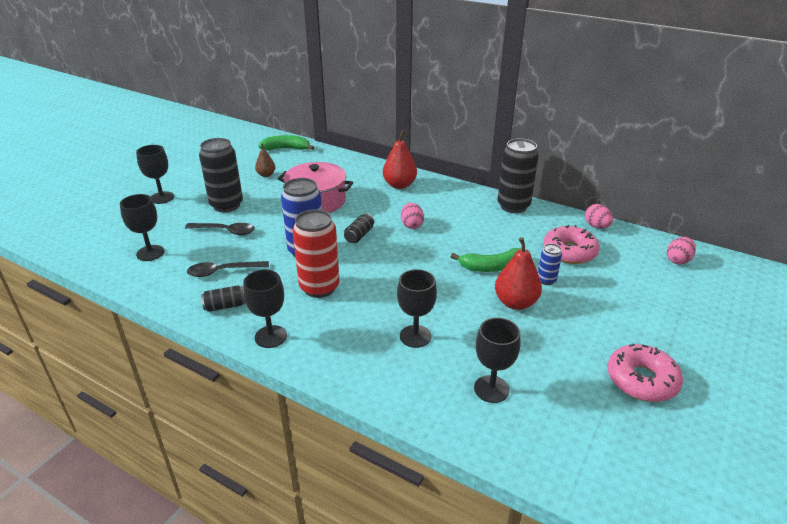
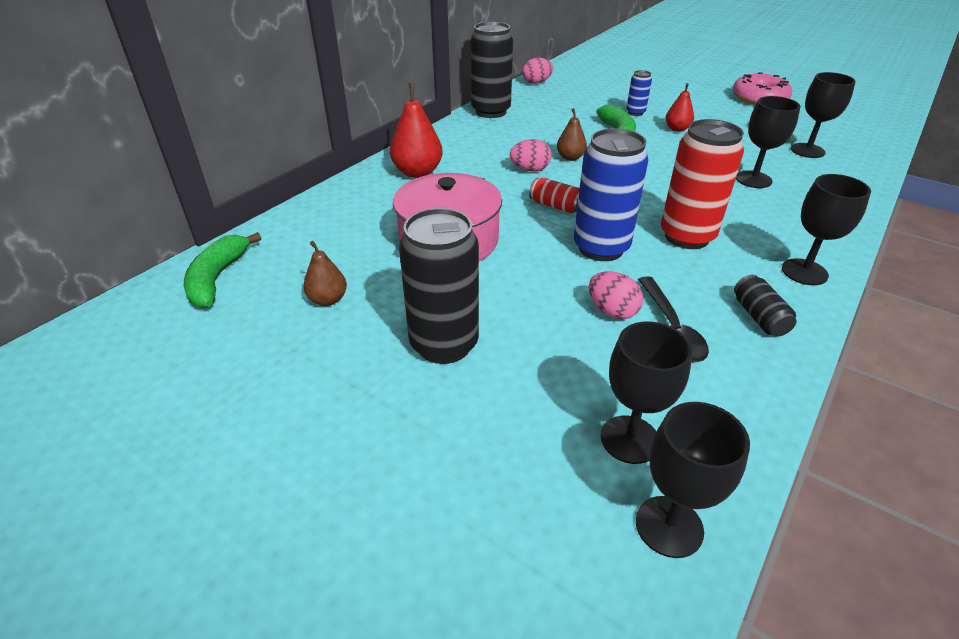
camera: 85 degrees left, 5 degrees up
(162, 197) = (382, 463): black goblet -> black goblet (669, 526)
(225, 231) = (543, 337): black spoon -> none
(359, 235) = (555, 206): black can -> red can
(436, 242) = (570, 158): none -> brown pear
(515, 303) = (677, 129): red pear -> red pear, size x0.60
(569, 251) = (583, 98): pink donut -> none
(678, 260) = (593, 64): pink egg -> pink egg (612, 311)

